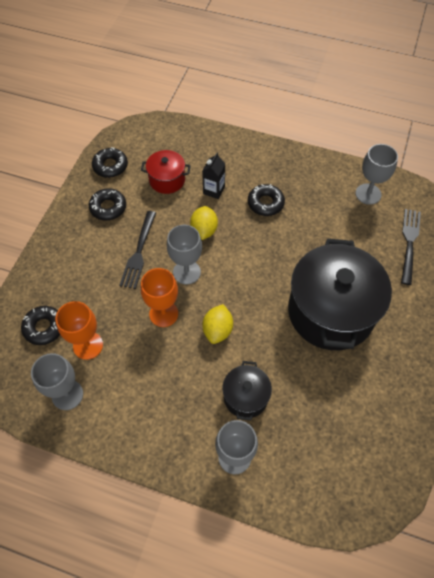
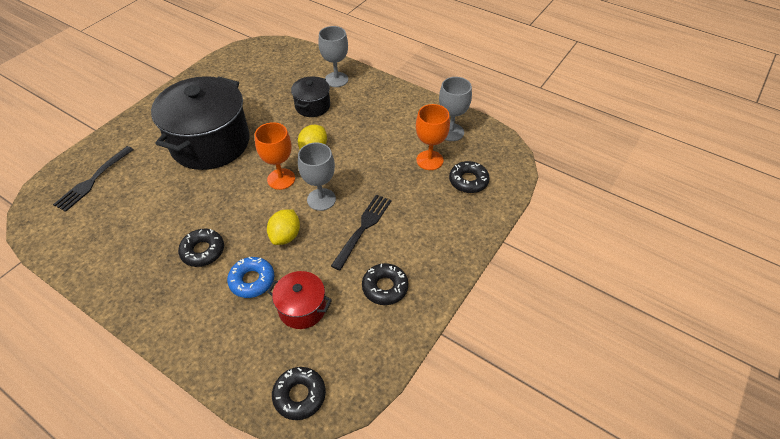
camera: 165 degrees left, 10 degrees down
(110, 166) = (369, 348): black donut -> black donut (299, 395)
(163, 314) = (356, 170): orange goblet -> orange goblet (281, 179)
(214, 190) = (252, 280): black carton -> blue donut
(368, 194) = (86, 236): grey goblet -> none

